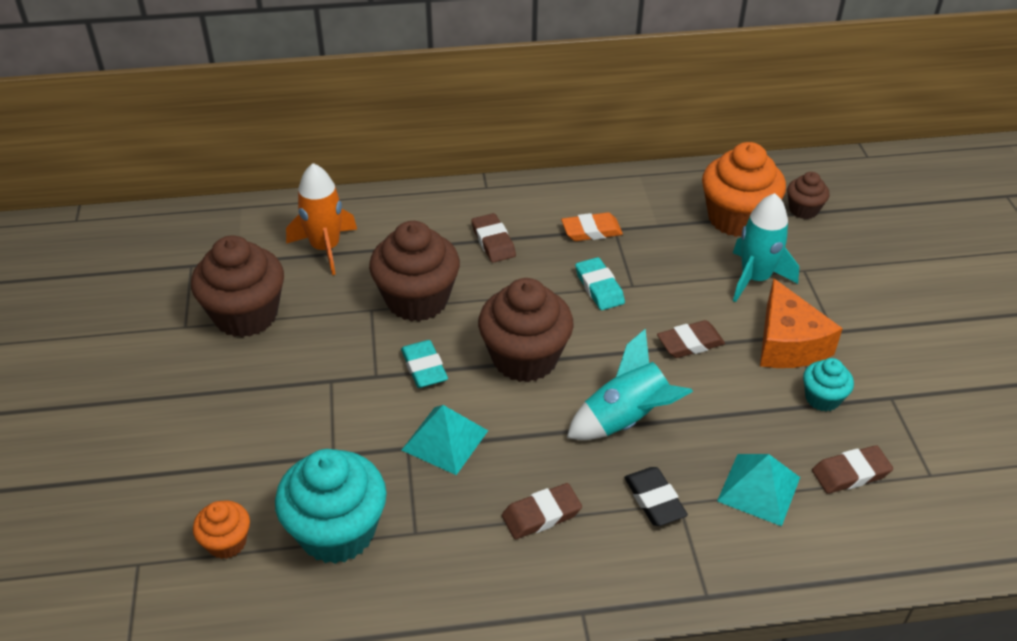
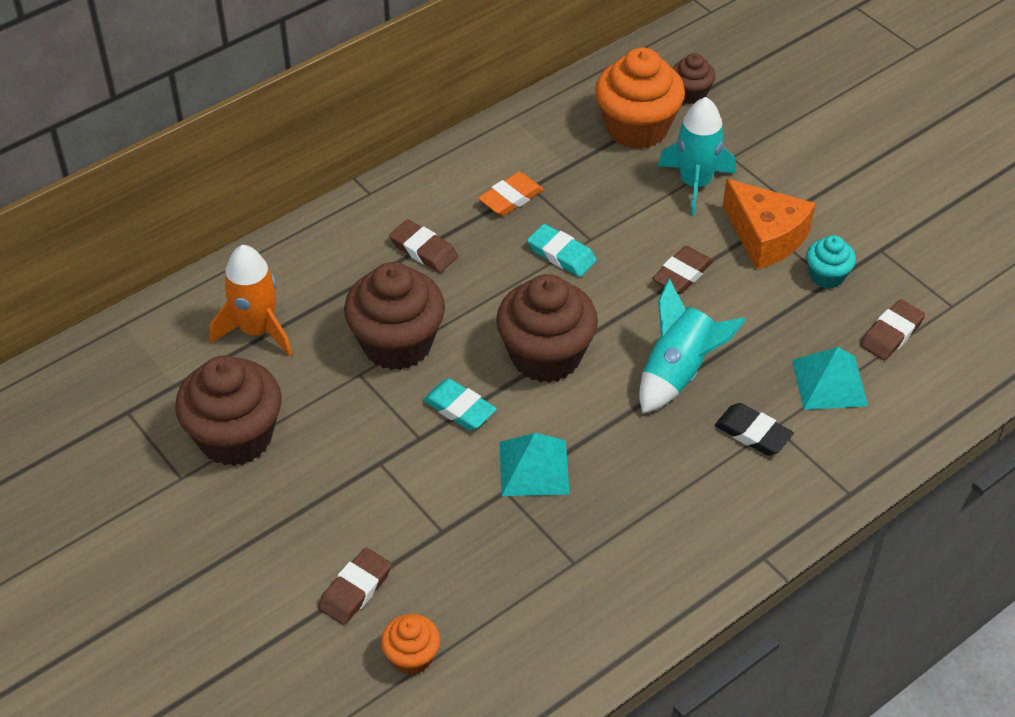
camera: 30 degrees left, 5 degrees up
(337, 532) = (504, 596): turquoise cupcake -> none
(541, 515) = (669, 493): brown eraser -> brown eraser (355, 589)

